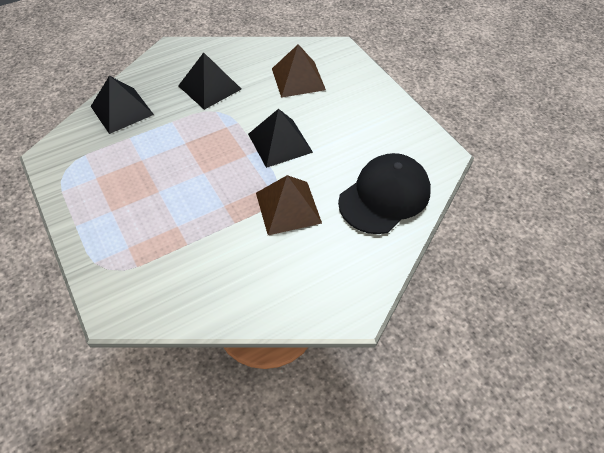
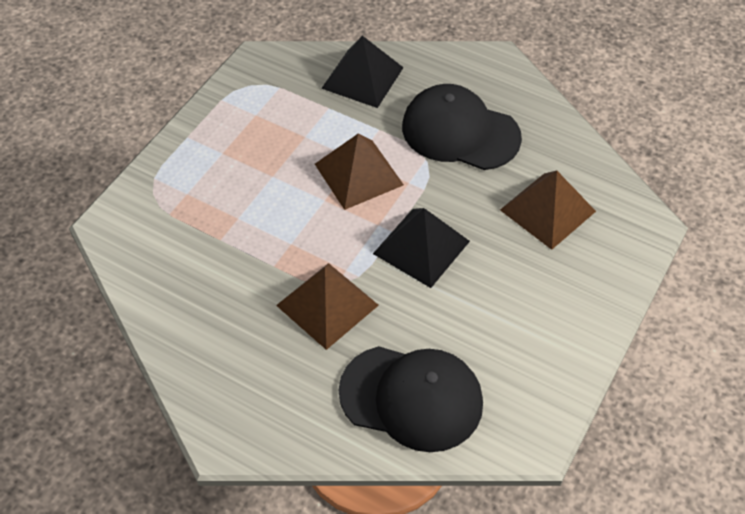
camera: 60 degrees right, 0 degrees up
(198, 147) = (358, 174): none -> brown pyramid
(210, 87) = (460, 132): black pyramid -> black cap

